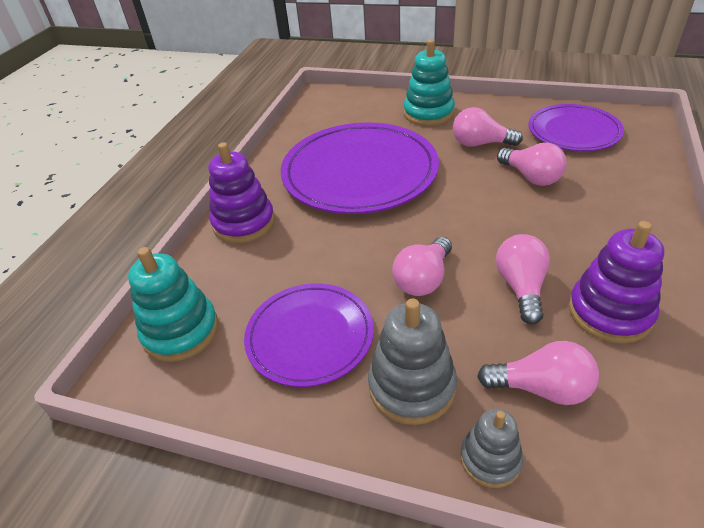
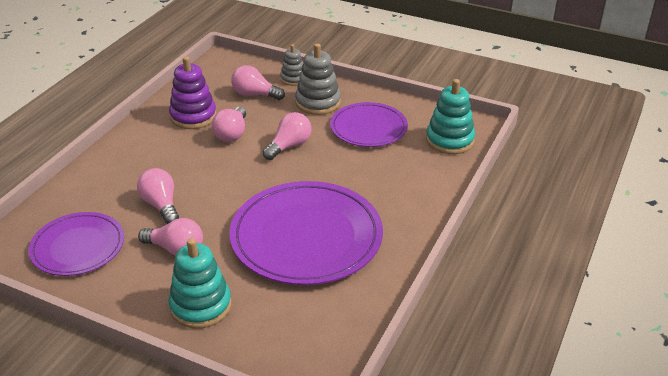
camera: 175 degrees left, 5 degrees down
(244, 223) = (416, 204): purple stacking toy -> none

